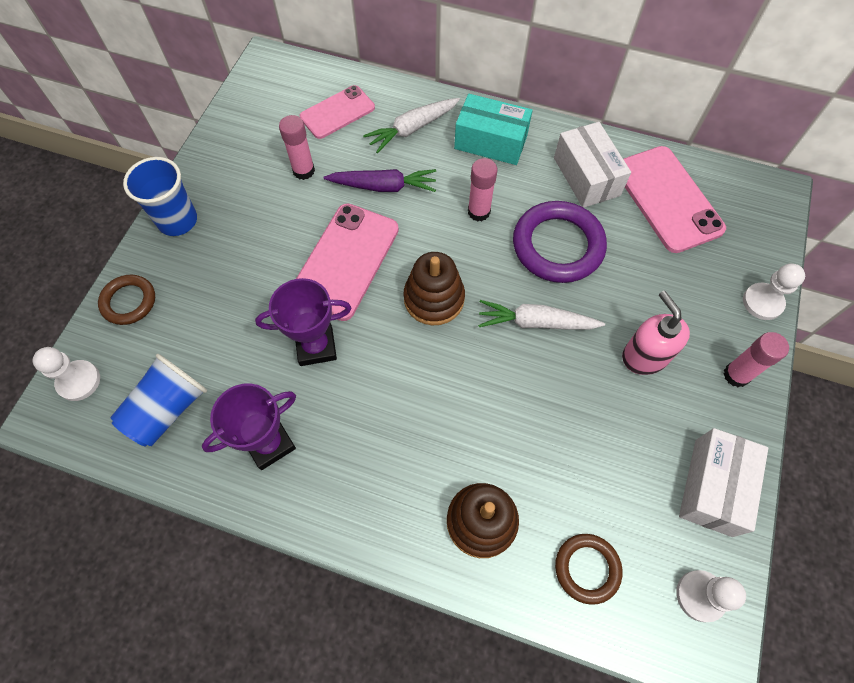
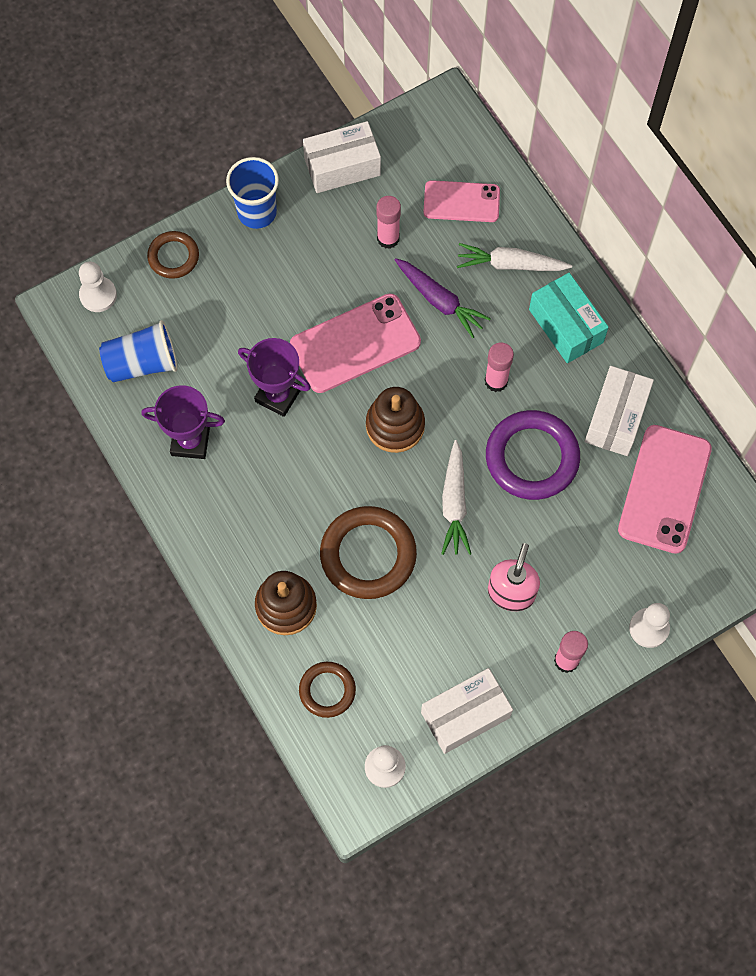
camera: 40 degrees right, 5 degrees up
(223, 146) = (342, 166): none -> white box
(508, 417) = (368, 555): none -> brown ring
(536, 322) = (454, 503): white carrot -> white carrot turned 135 degrees counterclockwise

